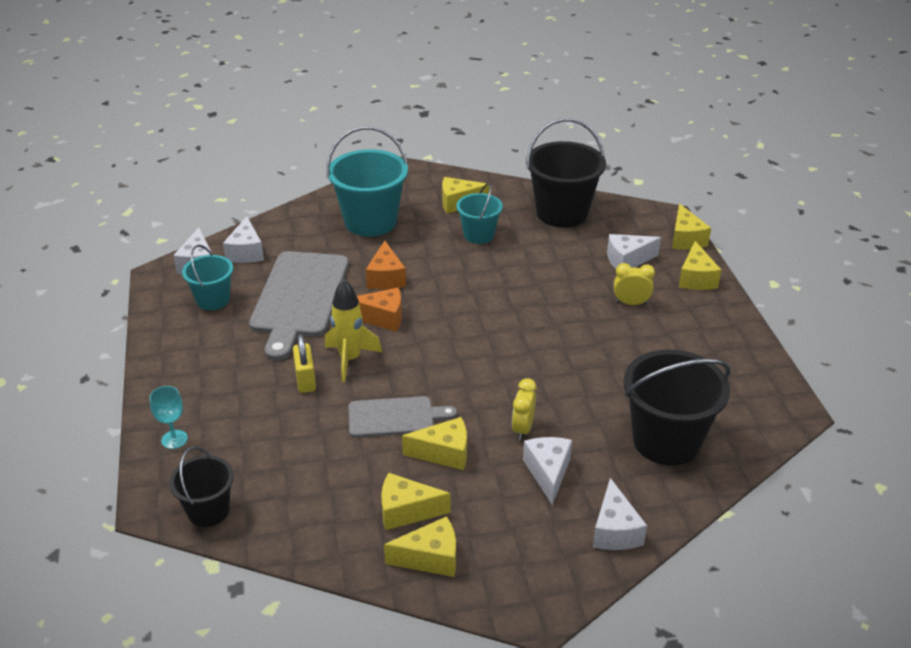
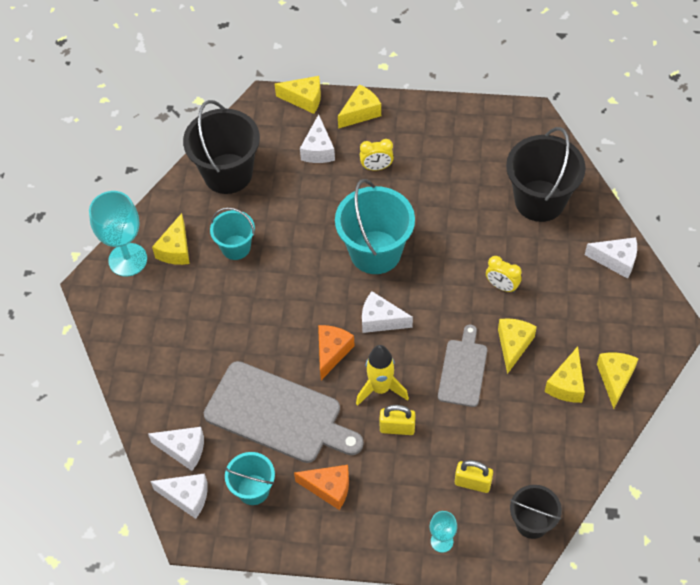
camera: 70 degrees left, 20 degrees up
(251, 451) = (472, 483): none -> yellow padlock
(370, 222) = (176, 331): turquoise bucket -> turquoise bucket (375, 252)
(386, 278) = (273, 337): orange cheese -> orange cheese (329, 488)
(435, 181) = (128, 260): none -> turquoise goblet
(548, 473) = (552, 283): white cheese -> white cheese (380, 320)
(631, 303) = (376, 167): yellow clock -> yellow clock turned 120 degrees counterclockwise
(696, 278) = (360, 113): yellow cheese -> yellow cheese turned 60 degrees counterclockwise

